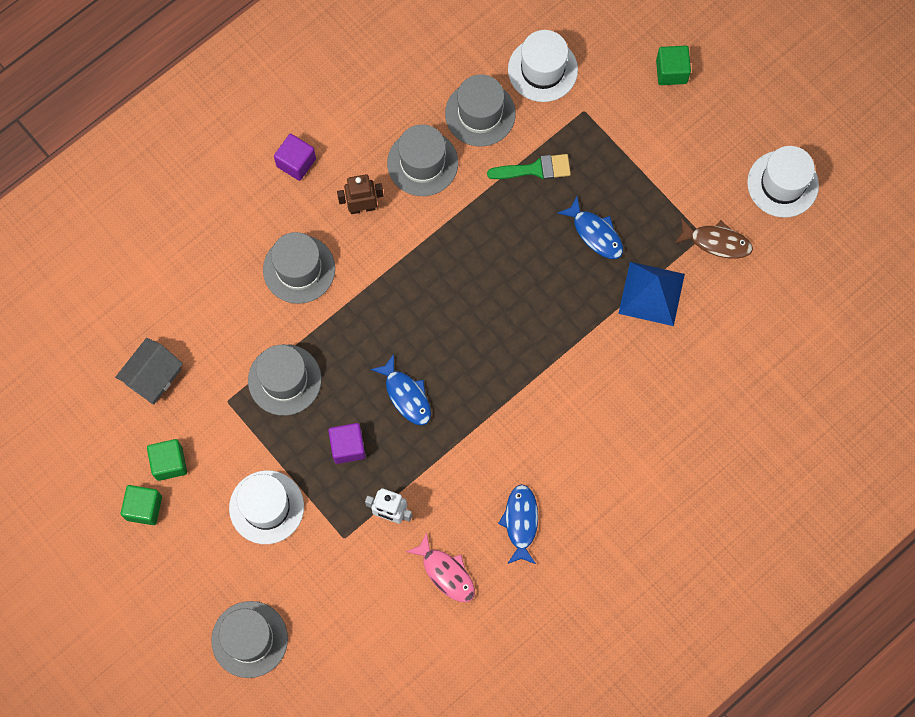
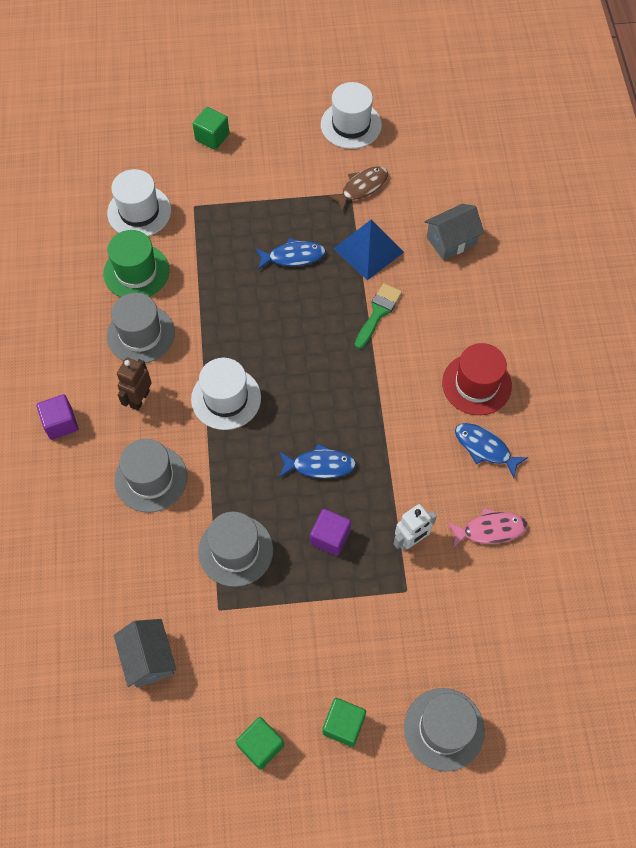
camera: 55 degrees left, 10 degrees down
(169, 463) = (236, 695): green cube -> green cube (343, 725)
(266, 507) = (335, 637): white hat -> white hat (226, 398)
(480, 113) = (136, 272): grey hat -> green hat
(535, 169) = (211, 263): green brush -> green brush (378, 312)
(579, 476) = (476, 384): none -> red hat
(717, 360) = (451, 241): none -> grey house

